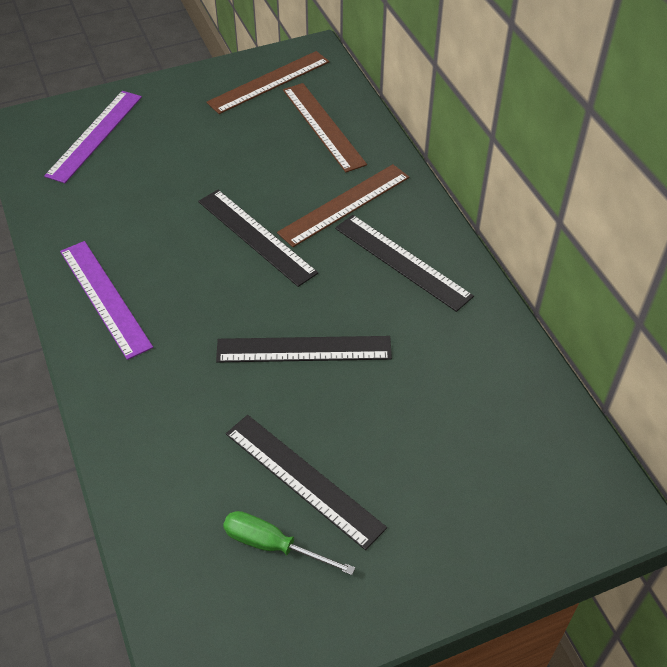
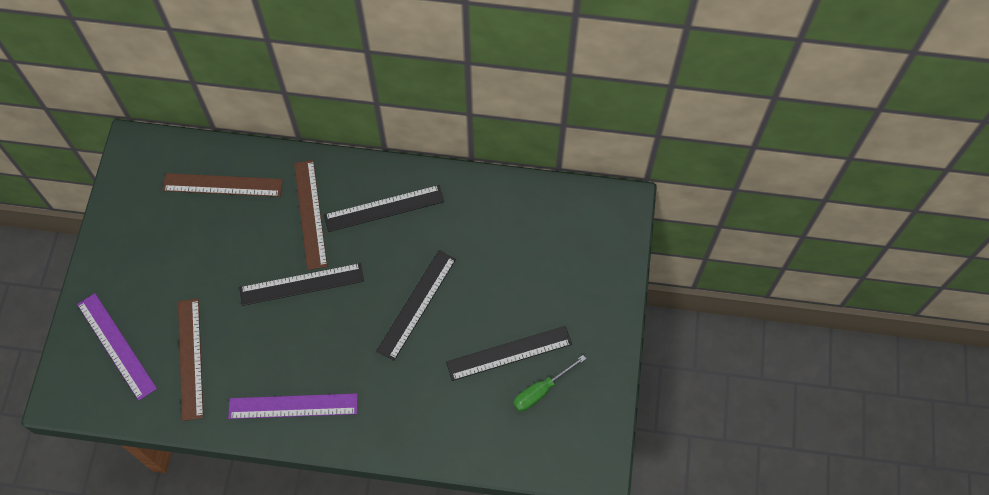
camera: 60 degrees left, 15 degrees up
(269, 82) = (146, 195): brown ruler -> brown ruler (190, 358)

